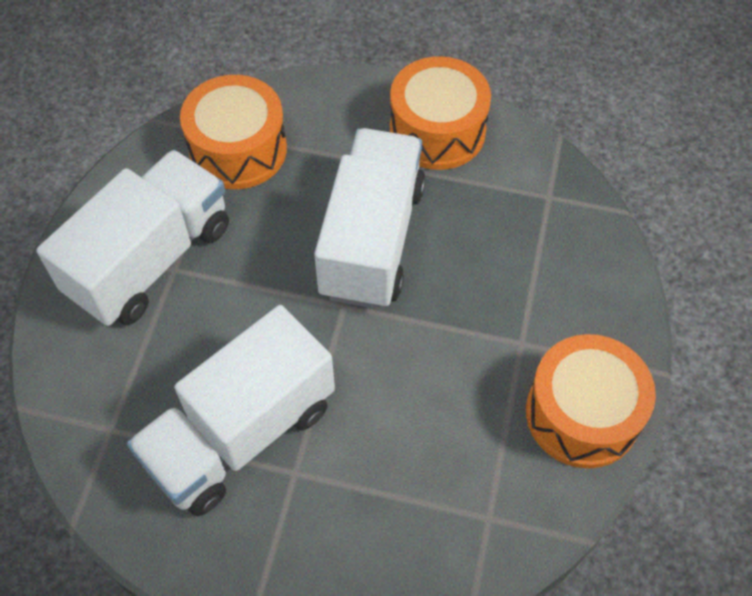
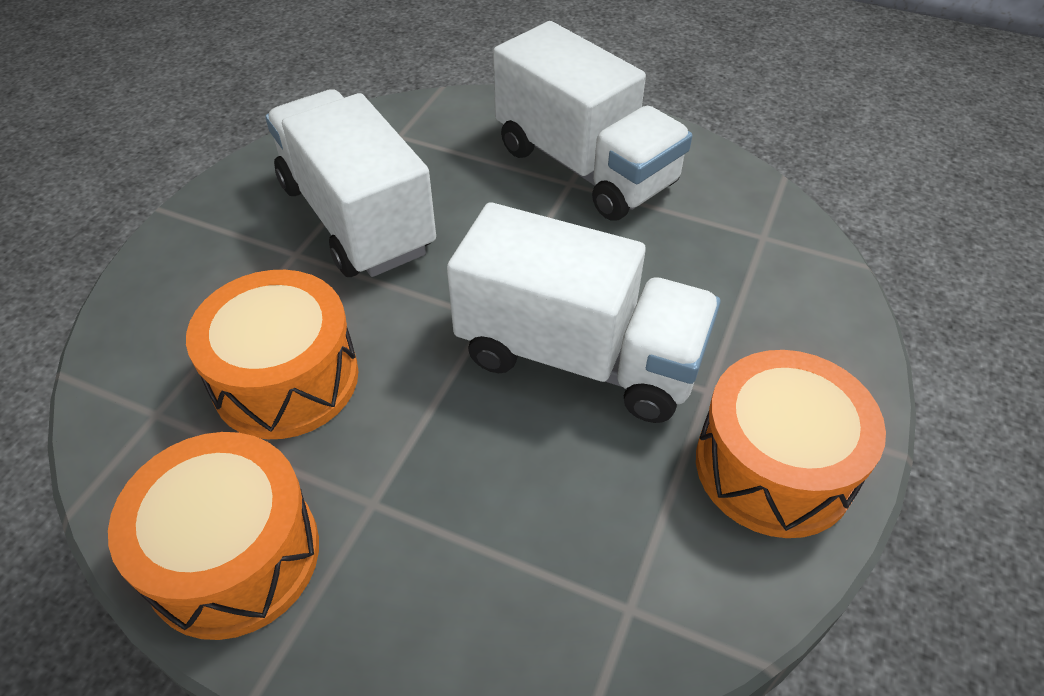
camera: 100 degrees right, 10 degrees down
(238, 149) = (738, 243): orange drum -> orange drum (286, 378)

